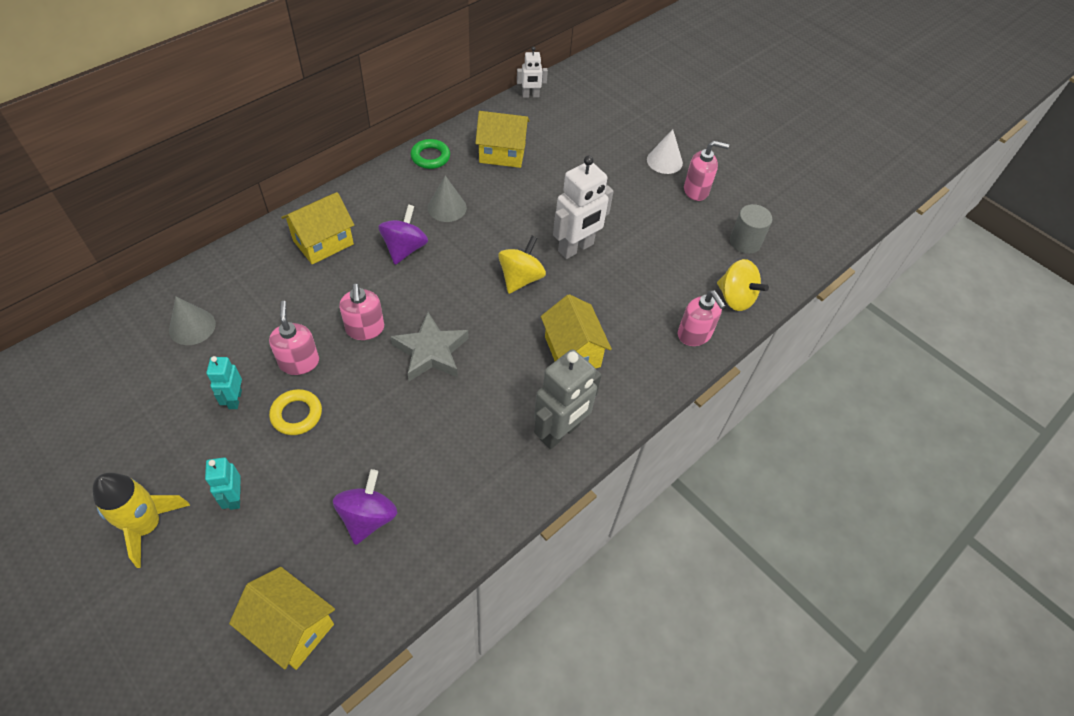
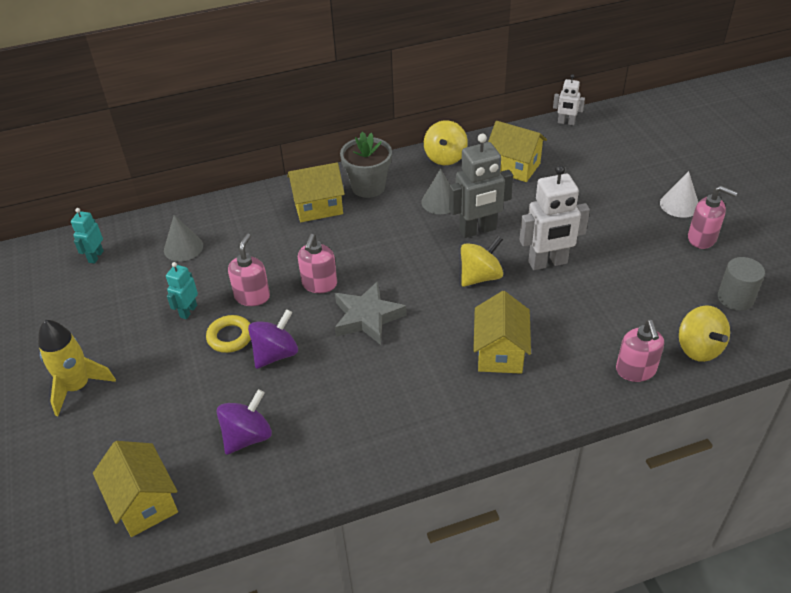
camera: 30 degrees right, 10 degrees down
(235, 497) = (151, 386): turquoise robot -> turquoise robot (95, 256)
(366, 207) = (368, 187): none -> grey flower pot
(405, 248) = (385, 227): purple spinning top -> purple spinning top (275, 354)
(430, 157) = (445, 157): green ring -> yellow spinning top
(560, 432) = (454, 419): grey robot -> grey robot (478, 230)

